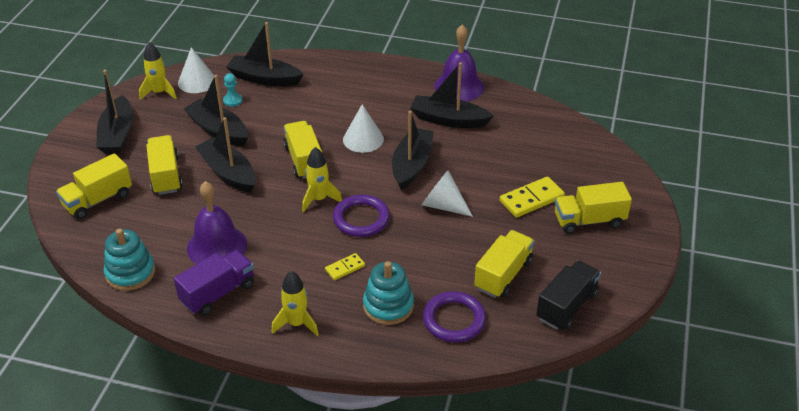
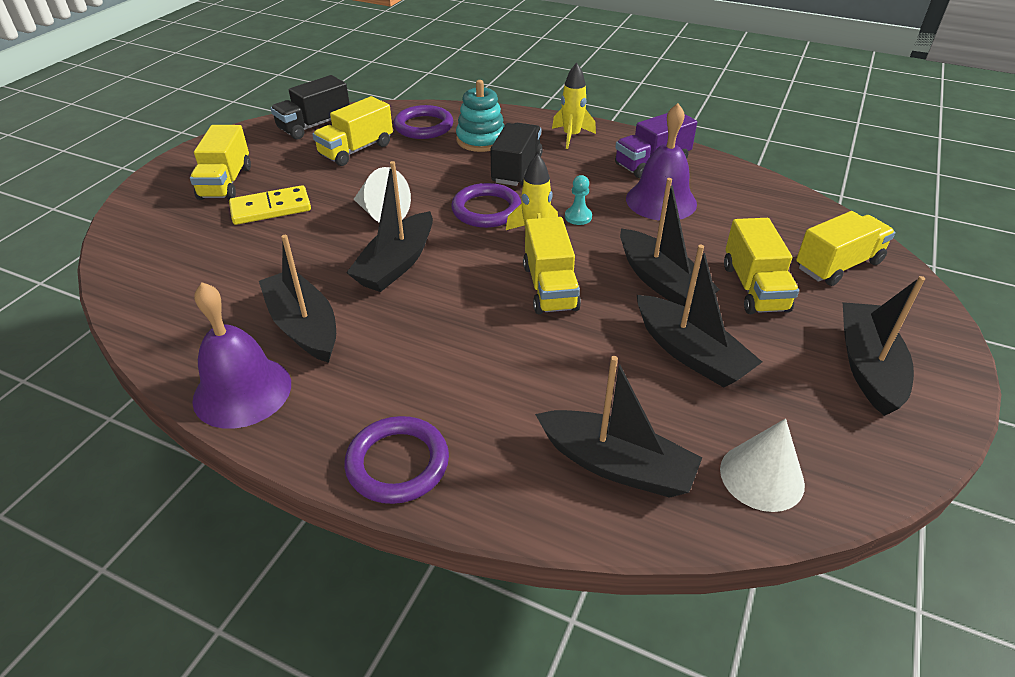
camera: 170 degrees left, 0 degrees up
(130, 273) = (753, 187): turquoise stacking toy -> none
(159, 93) = (832, 455): yellow rocket -> none
(232, 101) = (676, 414): turquoise pawn -> turquoise pawn (578, 217)
(345, 268) = (516, 169): yellow domino -> black truck
(363, 139) = (453, 309): white cone -> none
(366, 68) = (397, 463): none -> purple ring
(448, 120) = (303, 326): black boat -> black boat turned 150 degrees counterclockwise
(589, 220) = (226, 183): yellow truck -> yellow truck turned 90 degrees clockwise

